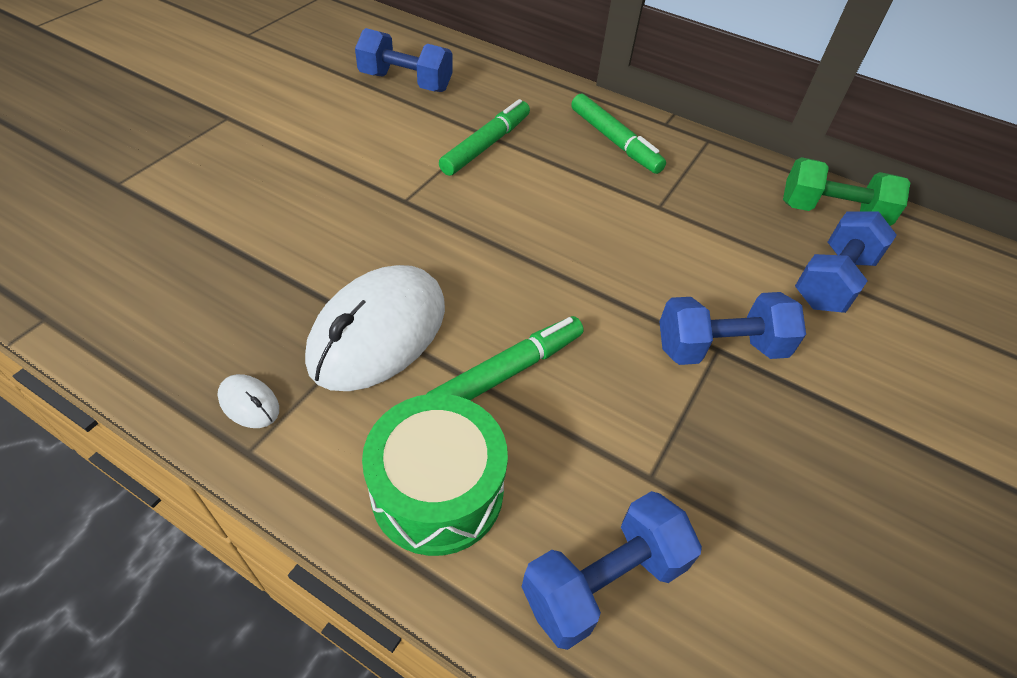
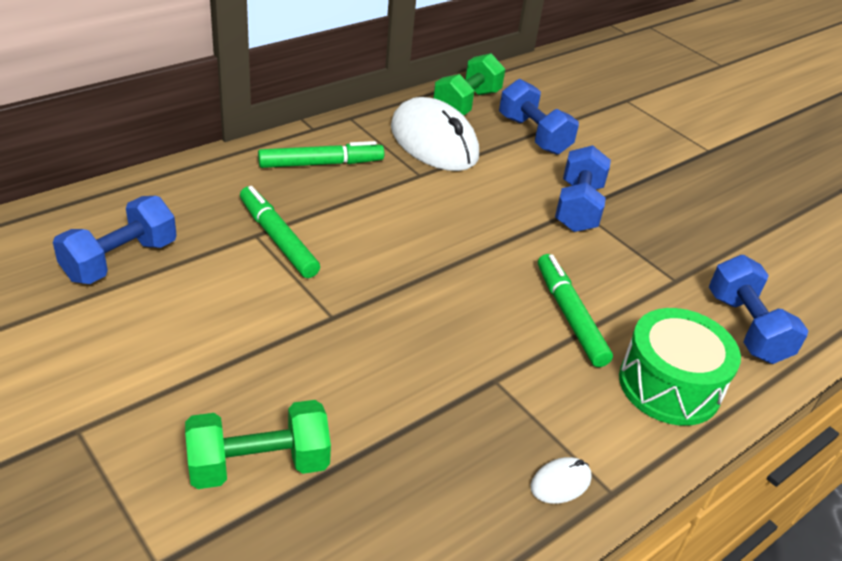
camera: 70 degrees left, 10 degrees down
(218, 204) = (259, 465): none -> green dumbbell
(378, 333) = (504, 379): white mouse -> white mouse (434, 142)

